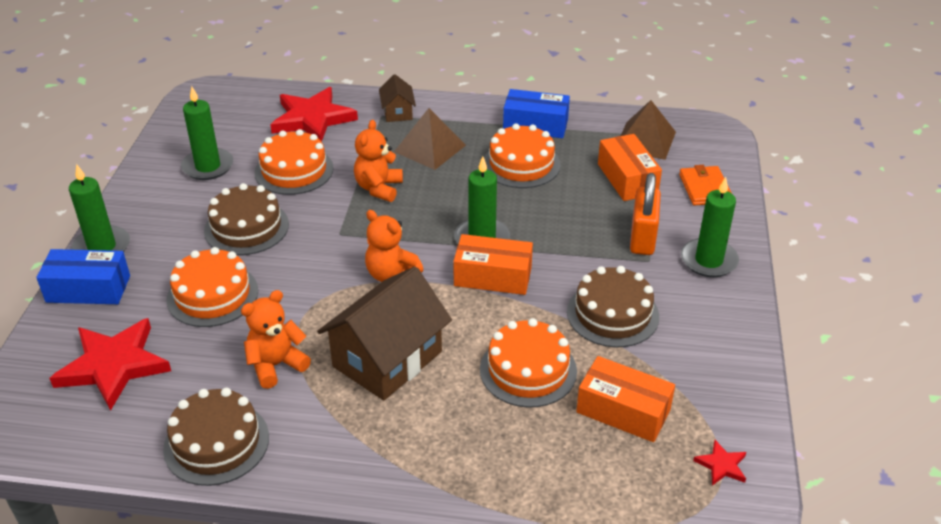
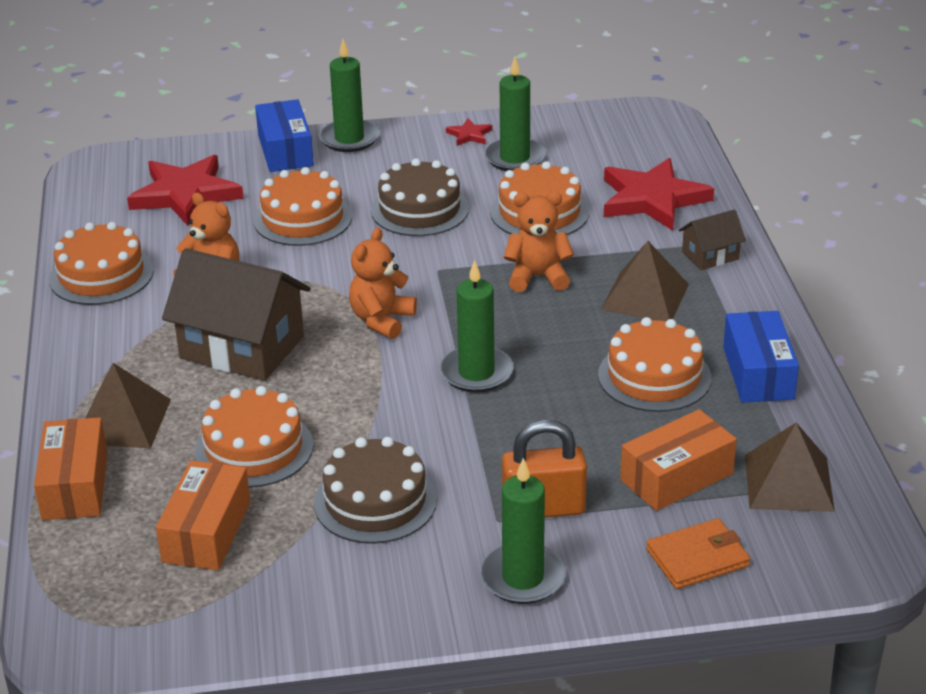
camera: 75 degrees right, 5 degrees down
(216, 443) = (101, 275): brown cake -> orange cake
(458, 449) = (122, 421): none -> brown pyramid
(493, 276) = (408, 394): orange box -> orange box (75, 485)
(721, 465) = (136, 623): red star -> red star (469, 135)

